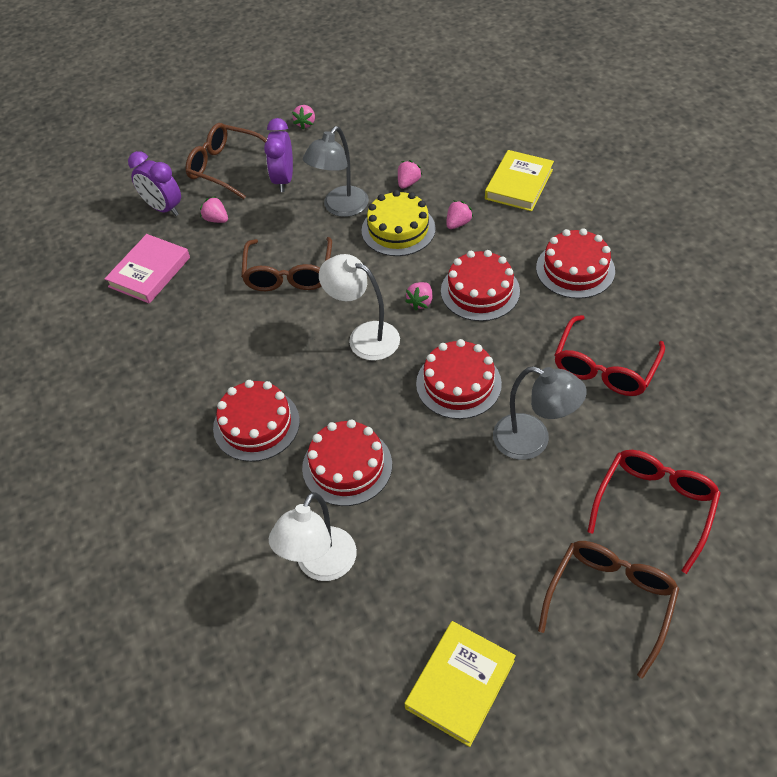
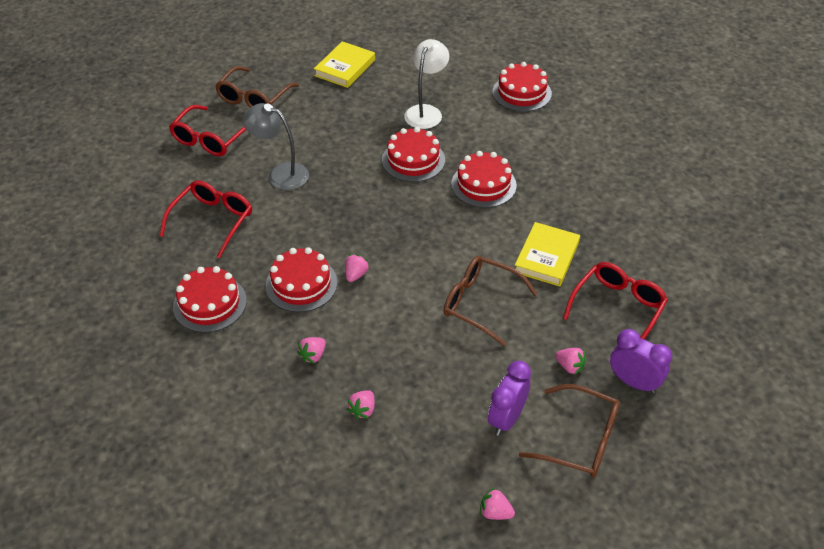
camera: 175 degrees right, 5 degrees down
(149, 272) = (618, 308): pink book -> red glasses
(284, 180) = (506, 418): purple clock -> purple clock turned 150 degrees counterclockwise
(289, 274) = (480, 303): brown glasses -> brown glasses turned 60 degrees counterclockwise
(305, 123) = (495, 512): pink strawberry -> pink strawberry turned 75 degrees counterclockwise
(340, 208) = (437, 378): grey lamp -> none
(364, 337) = (405, 246): white lamp -> none
(398, 229) = (375, 350): yellow cake -> none
(458, 383) = (329, 210): red cake -> red cake (521, 93)
(519, 184) = (240, 404): yellow book -> yellow book (546, 257)

